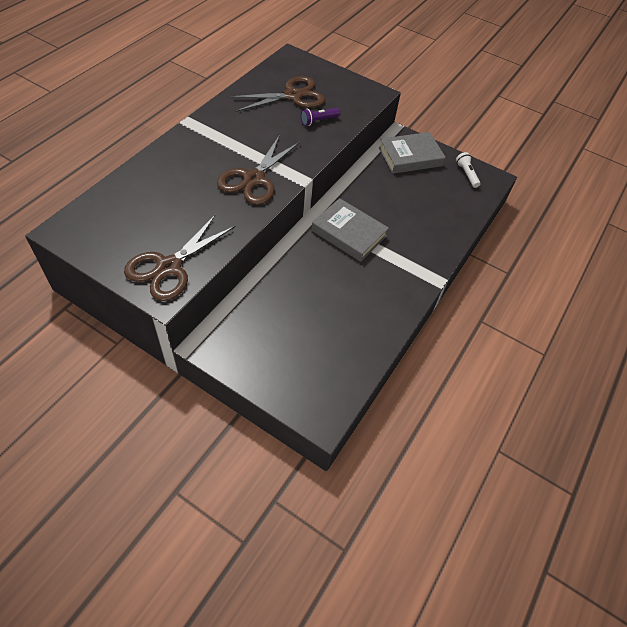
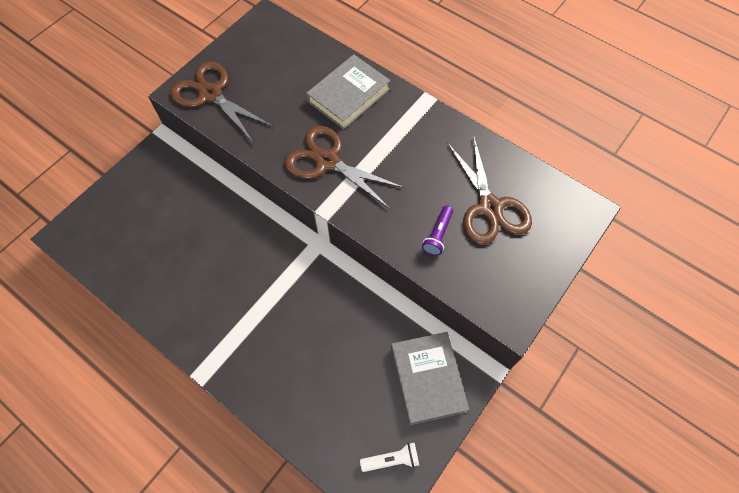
camera: 100 degrees right, 10 degrees up
(319, 121) = (438, 235): purple flashlight -> purple flashlight turned 135 degrees counterclockwise
(349, 233) = (285, 280): grey book -> grey book (348, 95)

